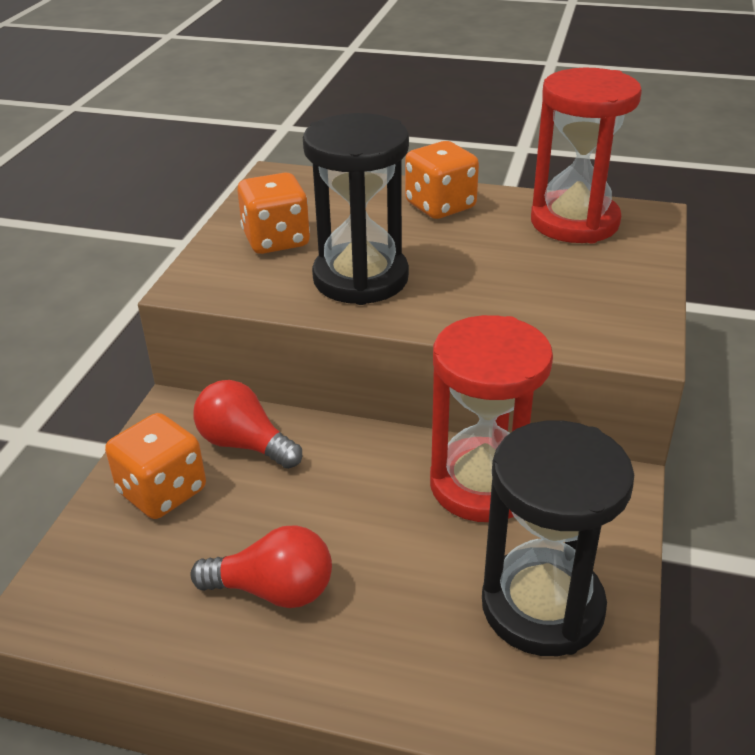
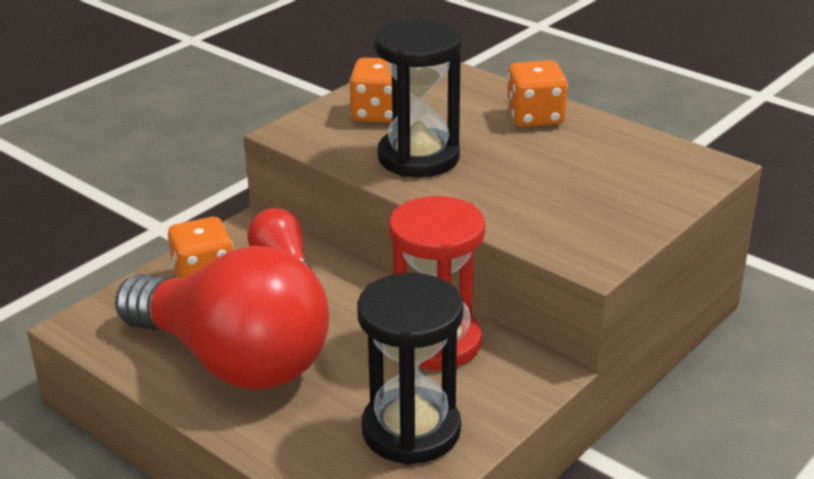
camera: 25 degrees right, 5 degrees down
(273, 590) = (233, 361): red light bulb -> red light bulb, size x2.25
(574, 222) = (638, 157): red hourglass -> none

